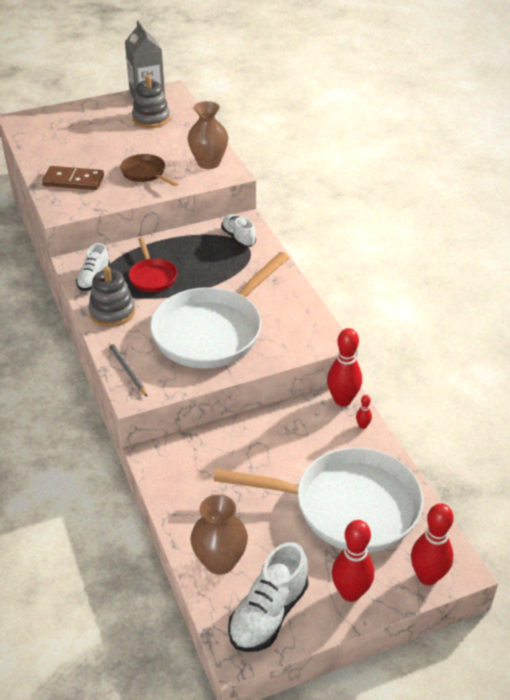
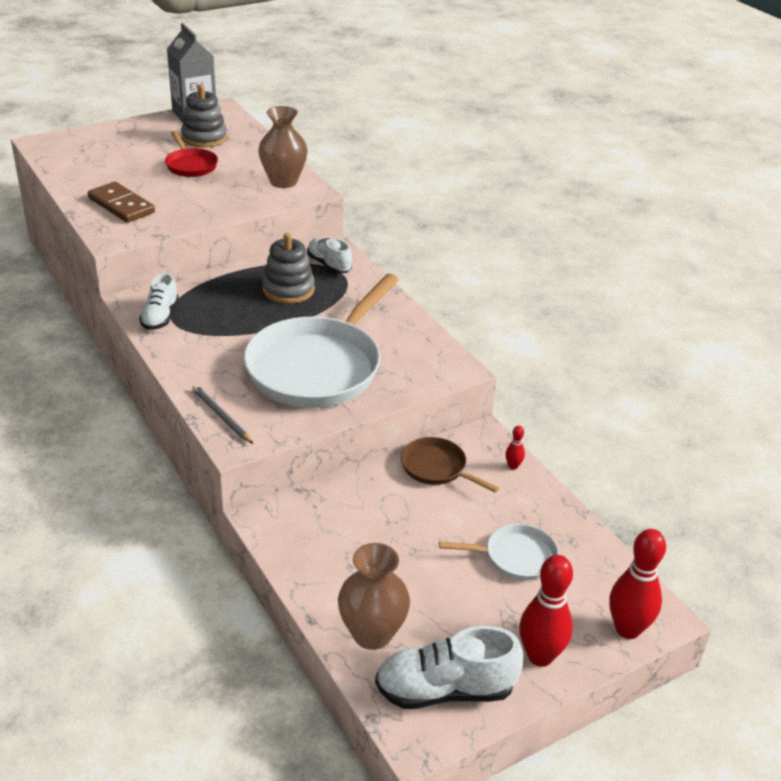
camera: 10 degrees left, 5 degrees down
(73, 181) = (121, 205): brown domino -> brown domino turned 45 degrees clockwise
(112, 312) = (190, 352): grey stacking toy -> grey stacking toy (288, 290)
(145, 173) = (209, 195): brown pan -> brown pan (437, 468)
(152, 276) = (233, 311): red pan -> red pan (190, 165)
(268, 614) = (445, 690): white shoe -> white shoe turned 60 degrees clockwise
(342, 400) = (483, 439): red bowling pin -> none
(347, 506) = (515, 557): white pan -> white pan, size x0.47

